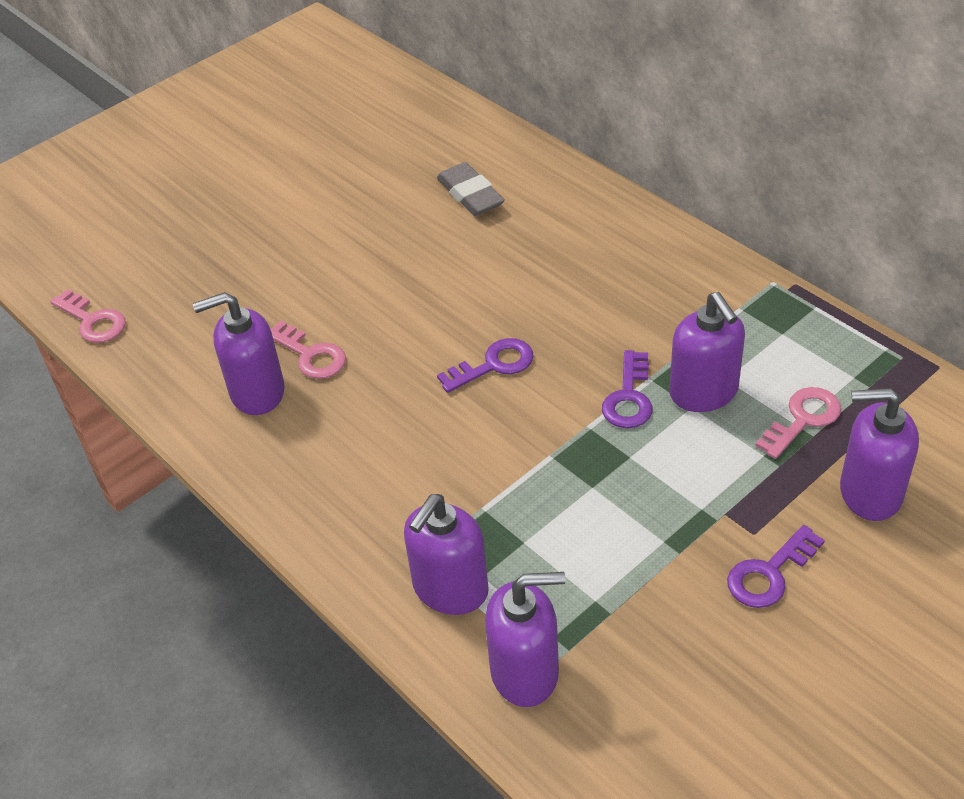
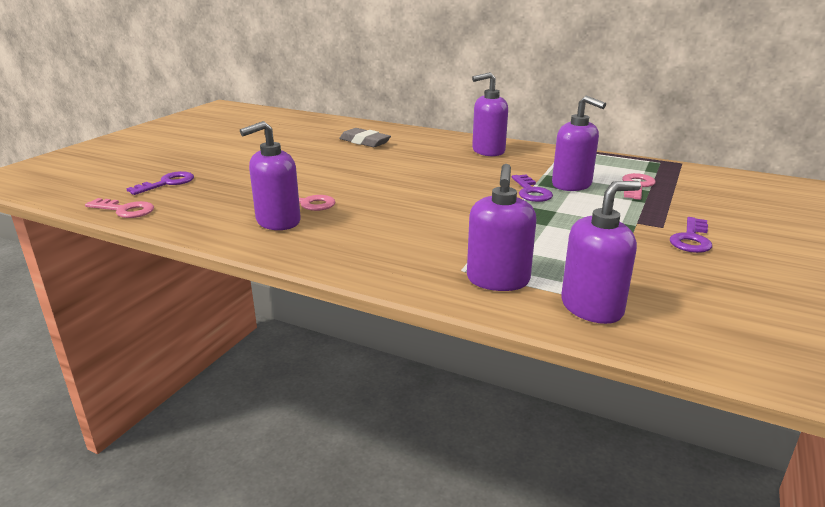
camera: 25 degrees left, 20 degrees down
(494, 365) = (435, 191): purple key -> purple key (167, 183)
(869, 493) = (705, 203): purple soap dispenser -> purple soap dispenser (488, 151)

